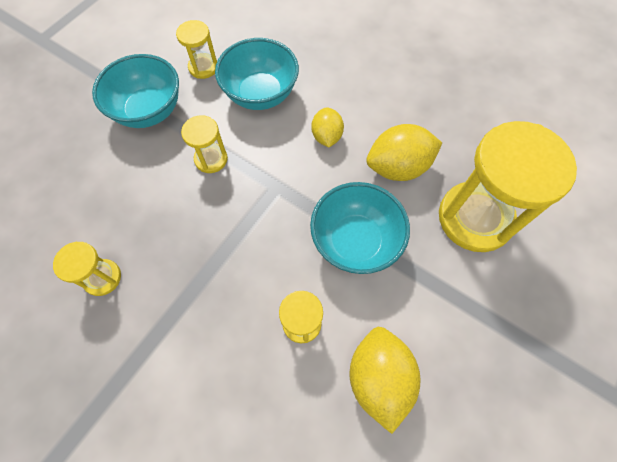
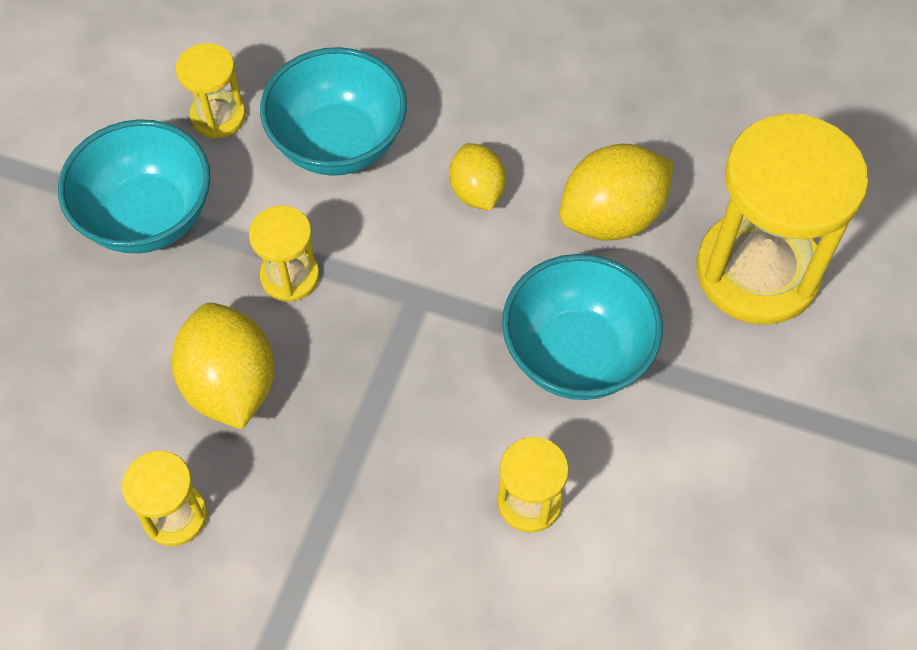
camera: 15 degrees left, 5 degrees down
(378, 378) = (672, 551): yellow lemon -> yellow lemon (230, 385)

